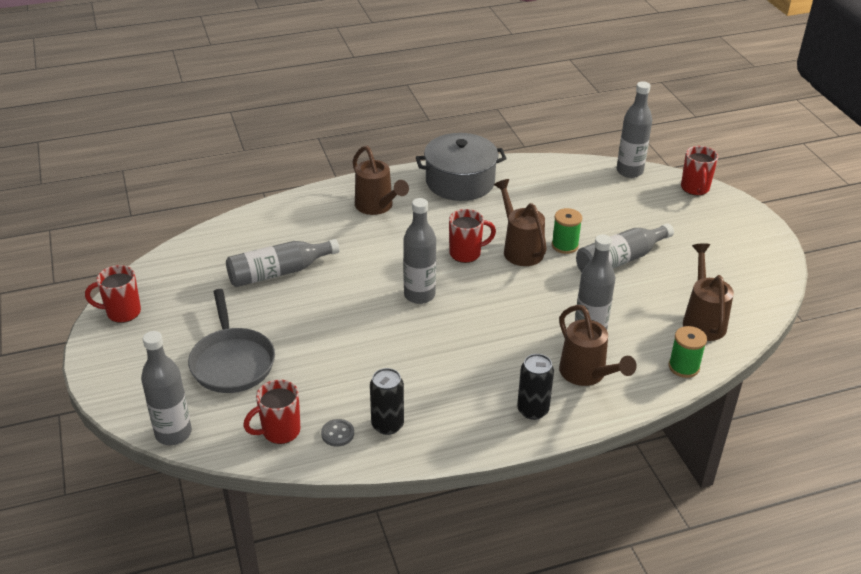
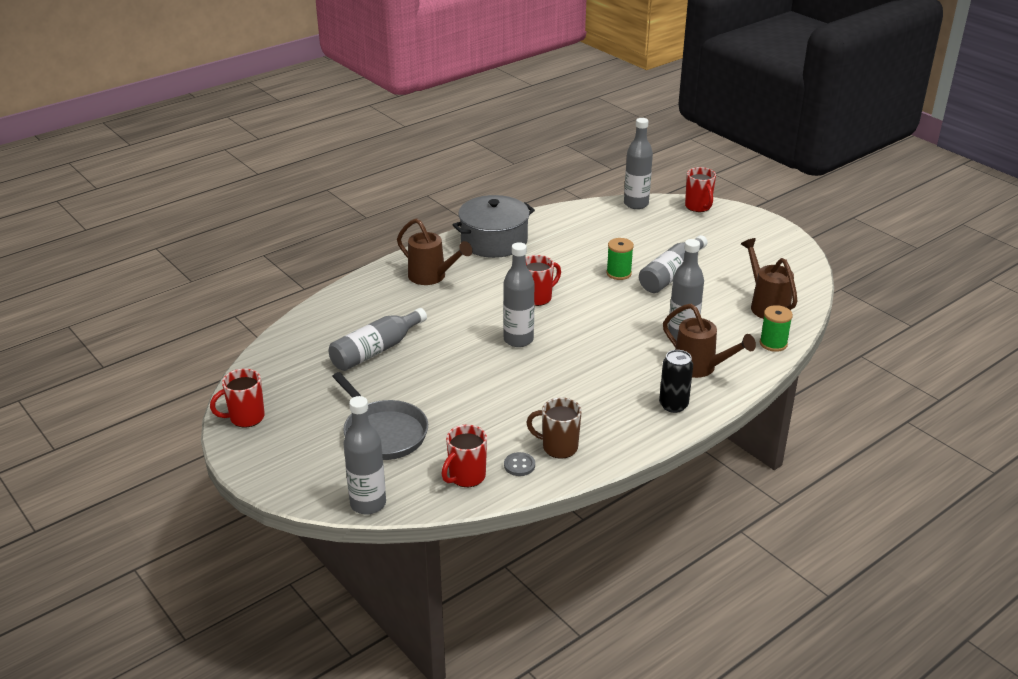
camera: 20 degrees left, 5 degrees down
(387, 425) = (558, 447): black can -> brown mug
(520, 249) = (582, 284): brown watering can -> none

